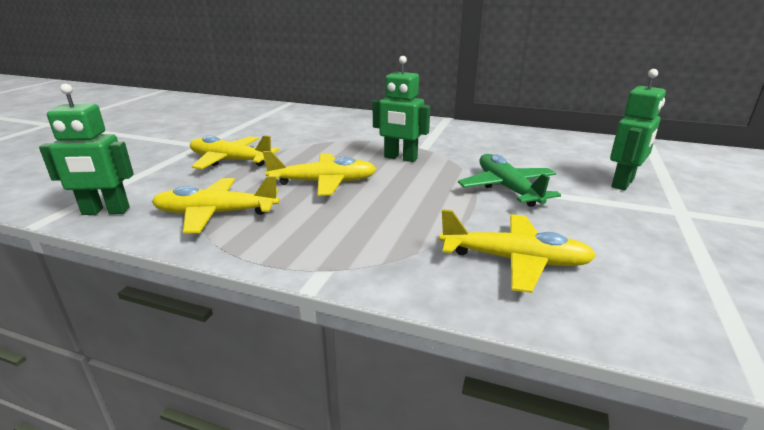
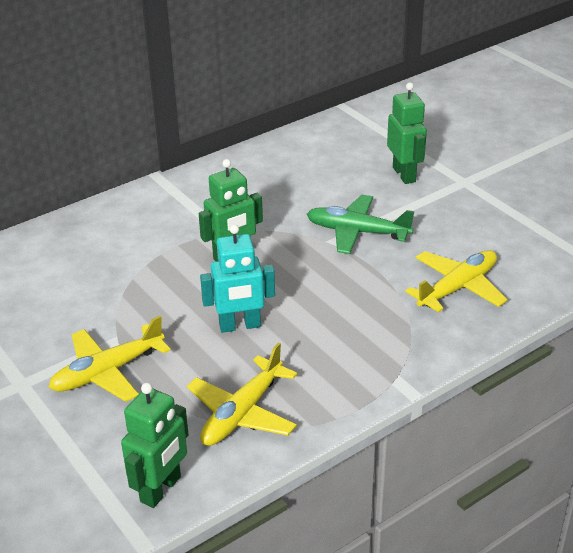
camera: 55 degrees left, 10 degrees up
(323, 182) = (240, 326): yellow plane -> turquoise robot

